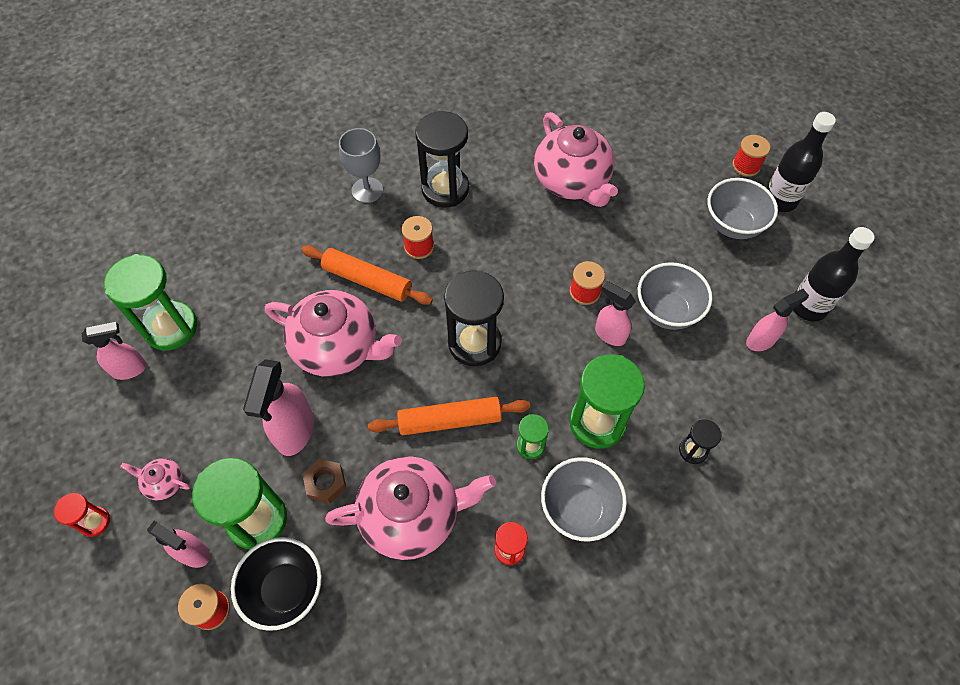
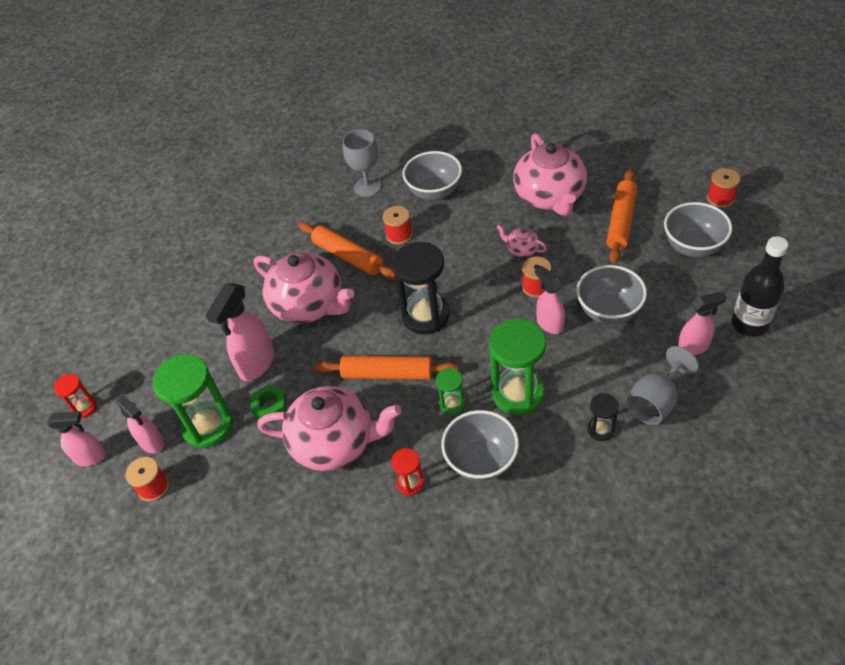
camera: 20 degrees right, 10 degrees down
(130, 369) = (141, 300): pink spray bottle -> pink spray bottle (91, 457)
(164, 483) = (144, 387): pink teapot -> pink teapot (522, 249)
(171, 327) = (181, 274): green hourglass -> none
(286, 589) = (216, 482): black bowl -> none
(325, 483) = (270, 407): brown nut -> green nut
(445, 189) = (434, 192): black hourglass -> grey bowl
(653, 203) = (621, 221): none -> orange rolling pin
(739, 409) = (655, 402): none -> grey goblet
(780, 200) = (746, 230): black bottle -> none

